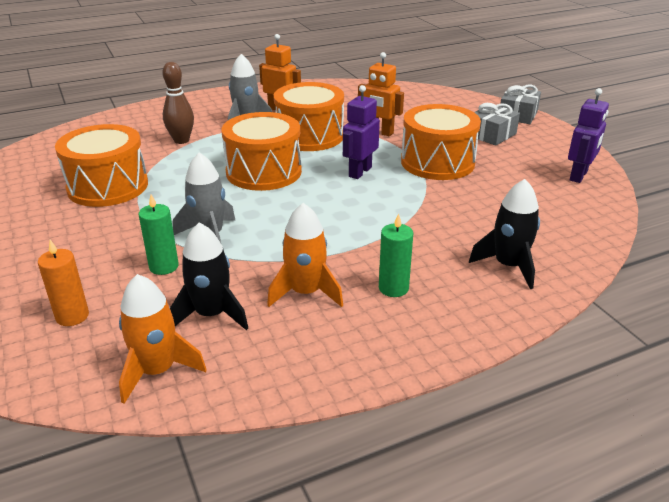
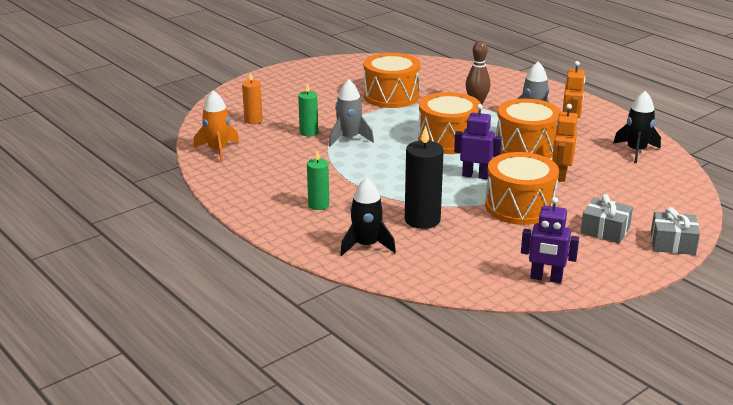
camera: 75 degrees right, 5 degrees down
(211, 314) = (268, 154): black rocket -> black rocket (636, 151)
(306, 292) = (301, 178): orange rocket -> none
(453, 219) = (422, 220): none -> black candle

